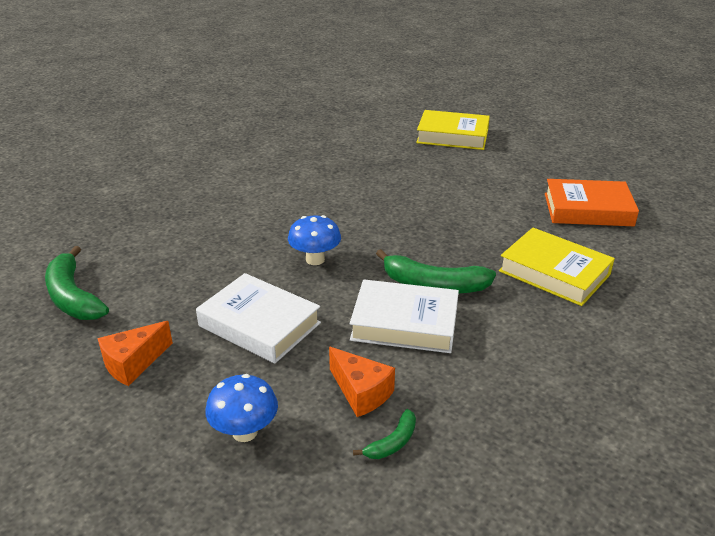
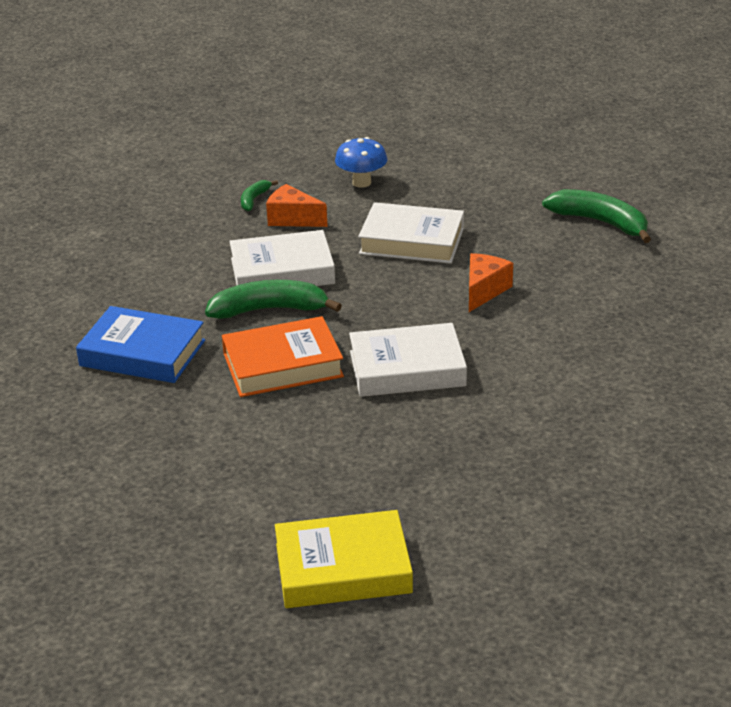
camera: 160 degrees right, 0 degrees up
(133, 363) = (485, 196): orange cheese -> orange cheese (484, 291)
(315, 259) = (409, 306): blue mushroom -> none
(353, 215) = (407, 369): none -> white book
(554, 272) = (142, 353): yellow book -> blue book
(588, 209) = (99, 455): orange book -> orange book (282, 365)

